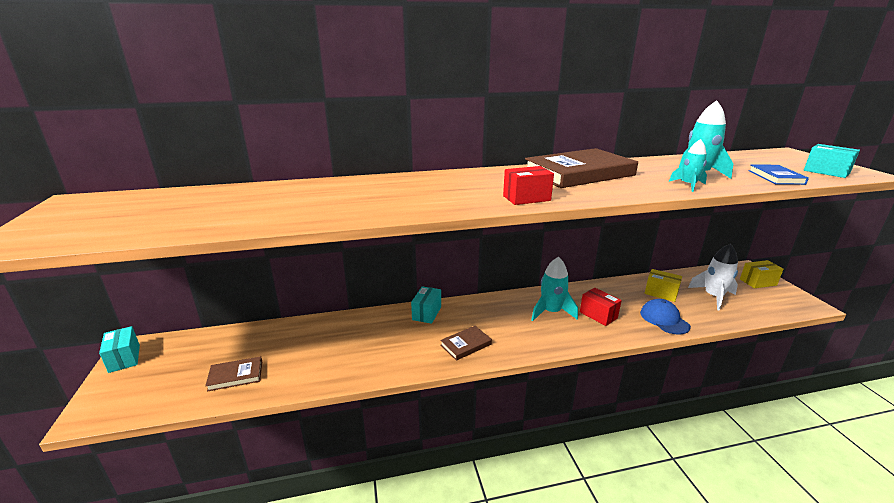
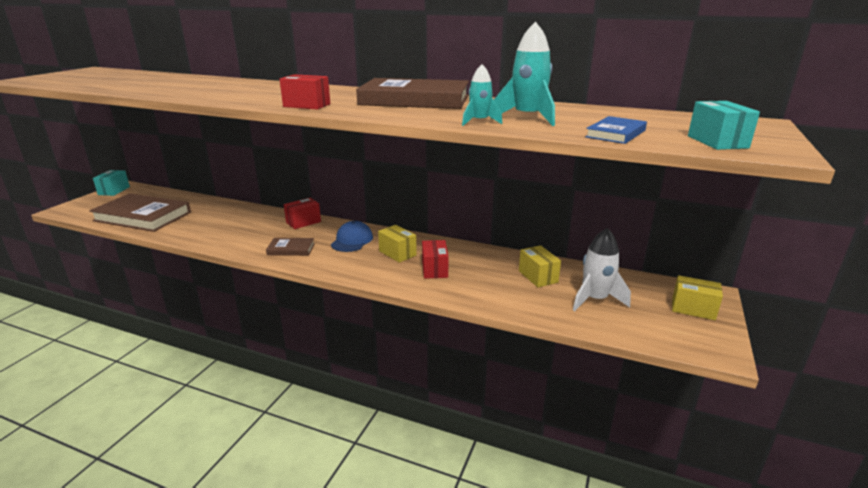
camera: 35 degrees right, 0 degrees up
(236, 375) = (143, 216): brown book -> brown book, size x2.10
(426, 313) = (303, 222): turquoise box -> red box
(551, 312) = (397, 253): turquoise rocket -> yellow box
(664, 319) = (493, 295): blue cap -> blue cap (352, 240)

